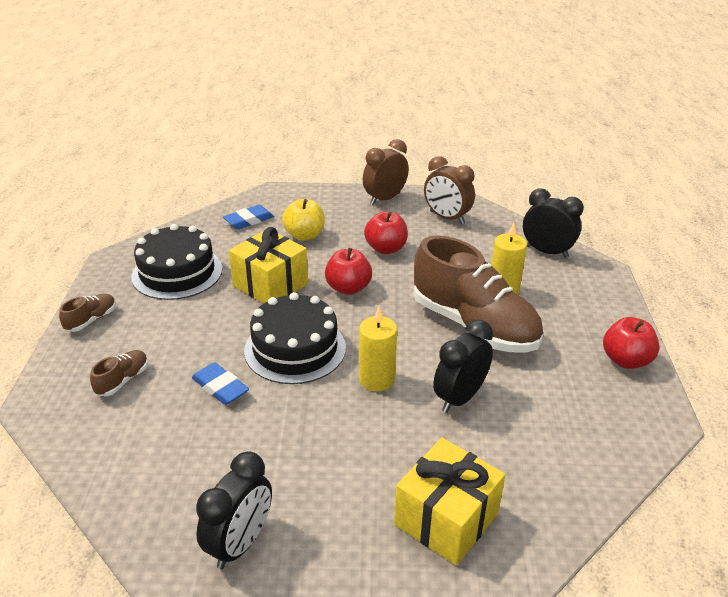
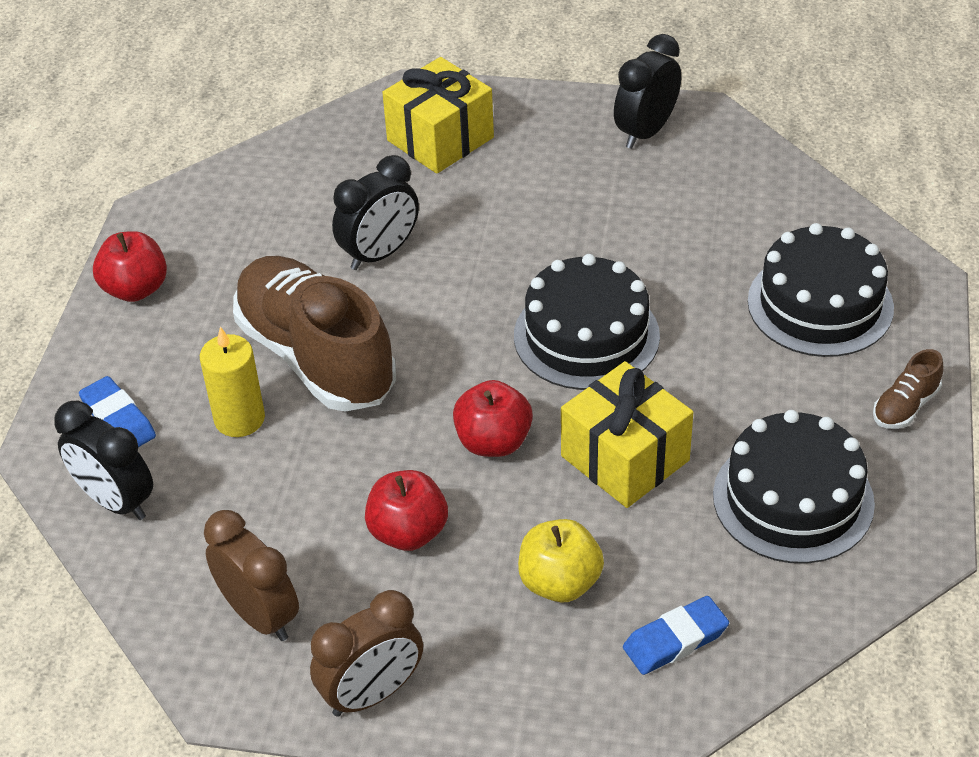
camera: 170 degrees left, 10 degrees up
(123, 380) = (820, 304): brown shoe -> black cake
(220, 387) = (686, 286): blue eraser -> blue eraser (118, 419)
(377, 379) = (479, 284): yellow candle -> none

